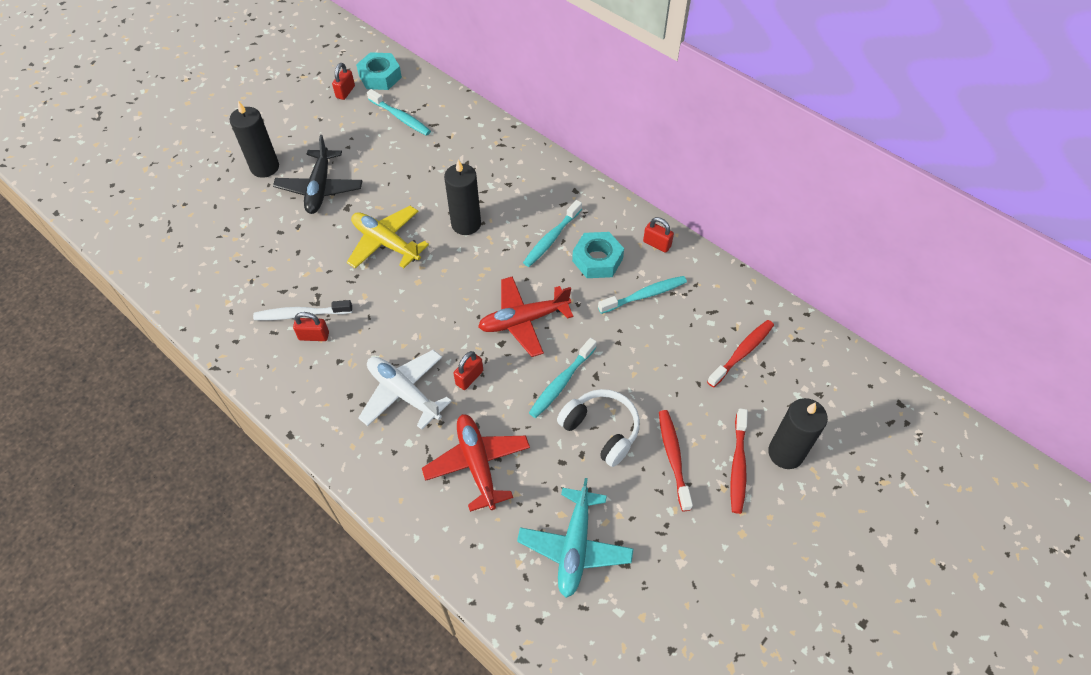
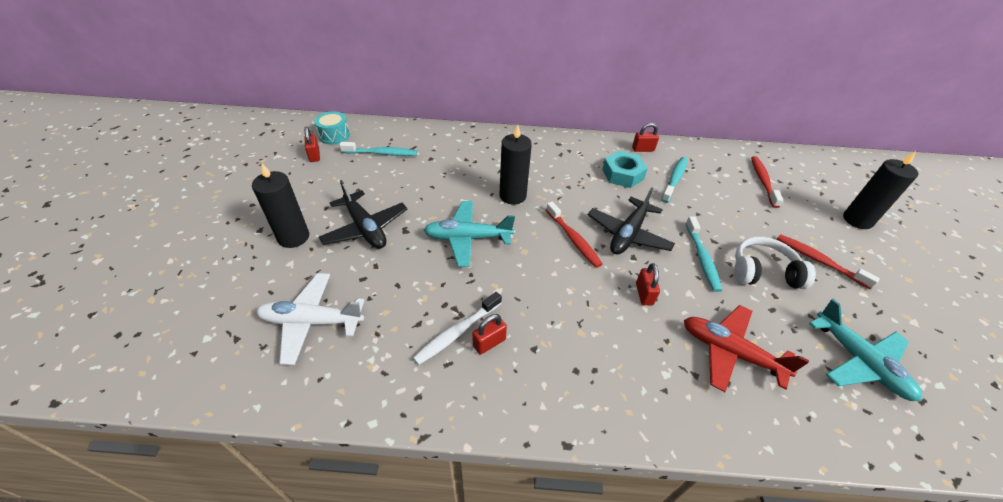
camera: 40 degrees left, 10 degrees down
(380, 76) = (334, 135): turquoise nut -> turquoise drum
(386, 243) = (467, 238): yellow plane -> turquoise plane
(404, 393) = (614, 338): white plane -> white plane (312, 322)
(523, 320) = (628, 234): red plane -> black plane
(551, 238) = (580, 176): turquoise toothbrush -> none
(738, 466) = (850, 242): red toothbrush -> red toothbrush (573, 239)

